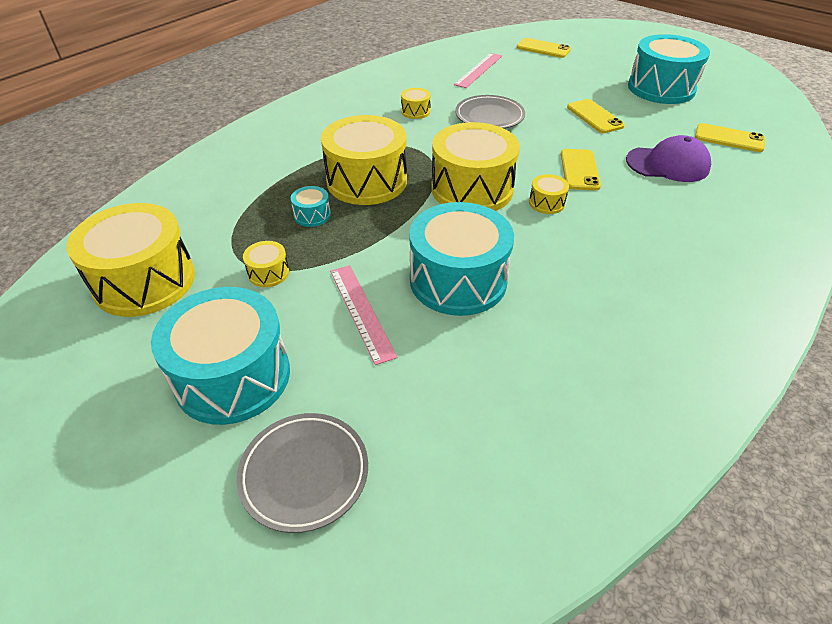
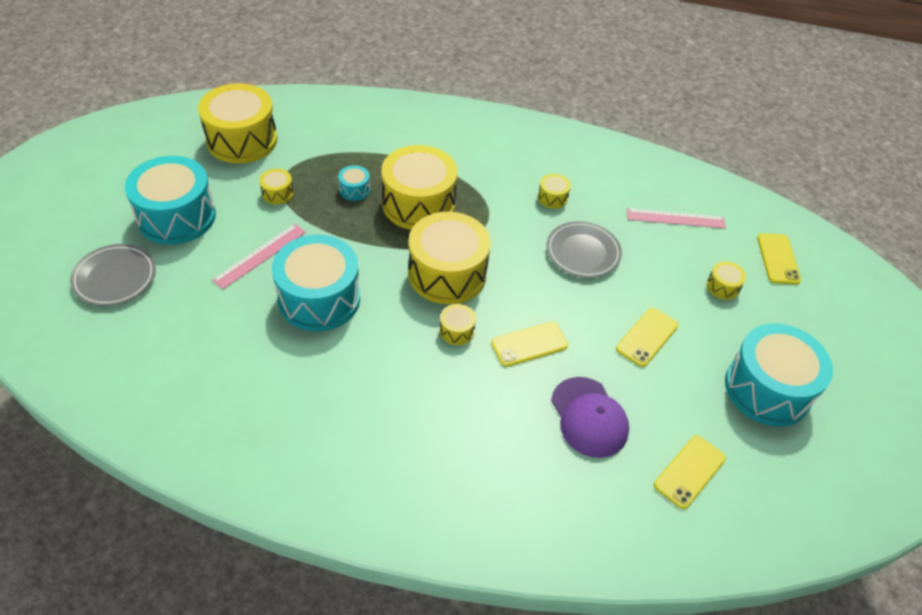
camera: 60 degrees right, 5 degrees up
(559, 74) = (722, 287): none -> yellow drum
(729, 138) = (689, 472): yellow phone -> yellow phone turned 45 degrees clockwise

